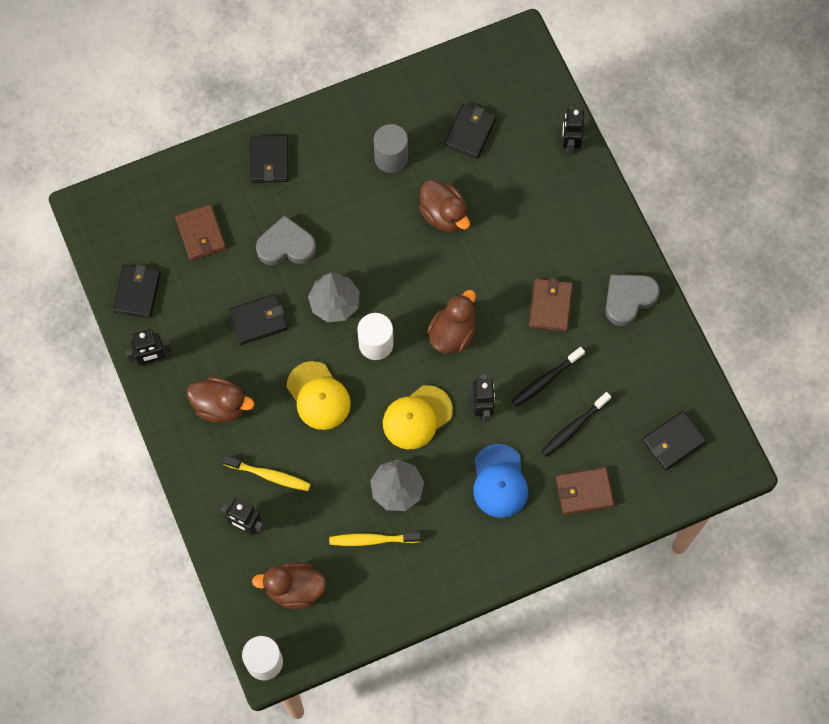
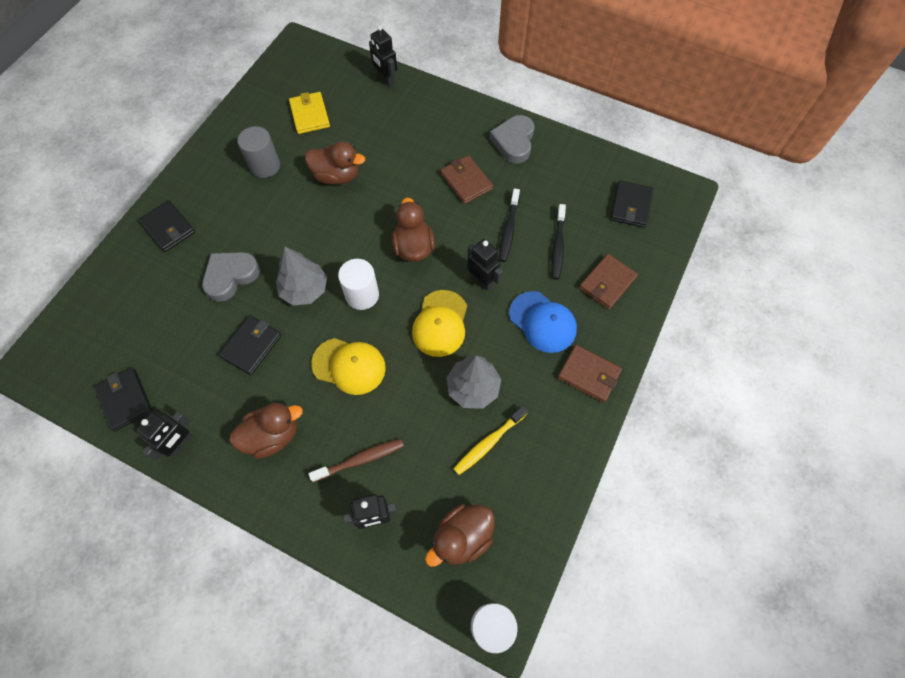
camera: 40 degrees left, 5 degrees down
(201, 234) = (150, 316): brown wallet -> brown wallet (589, 375)
(269, 475) = (360, 459): yellow toothbrush -> brown toothbrush
(470, 132) = (310, 115): black wallet -> yellow wallet

